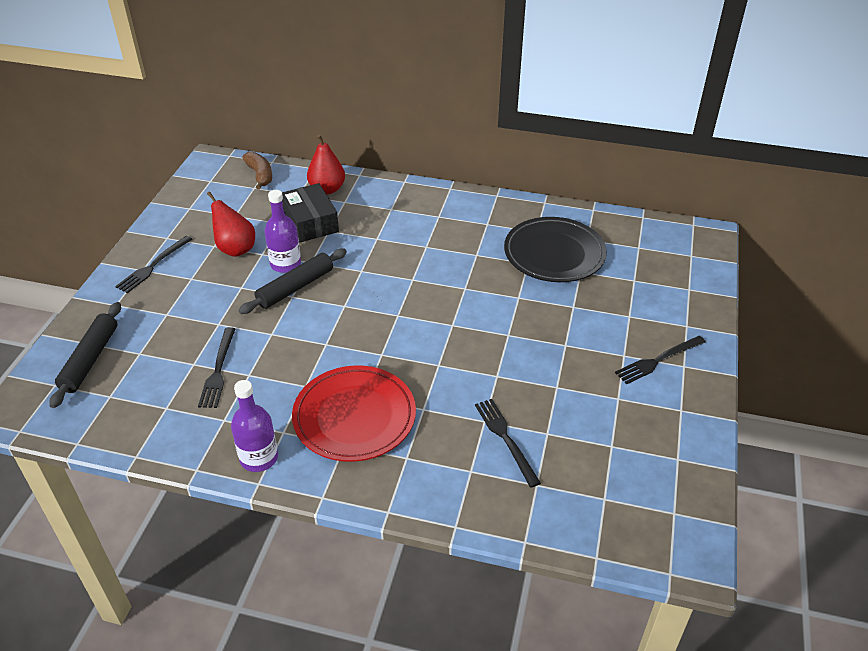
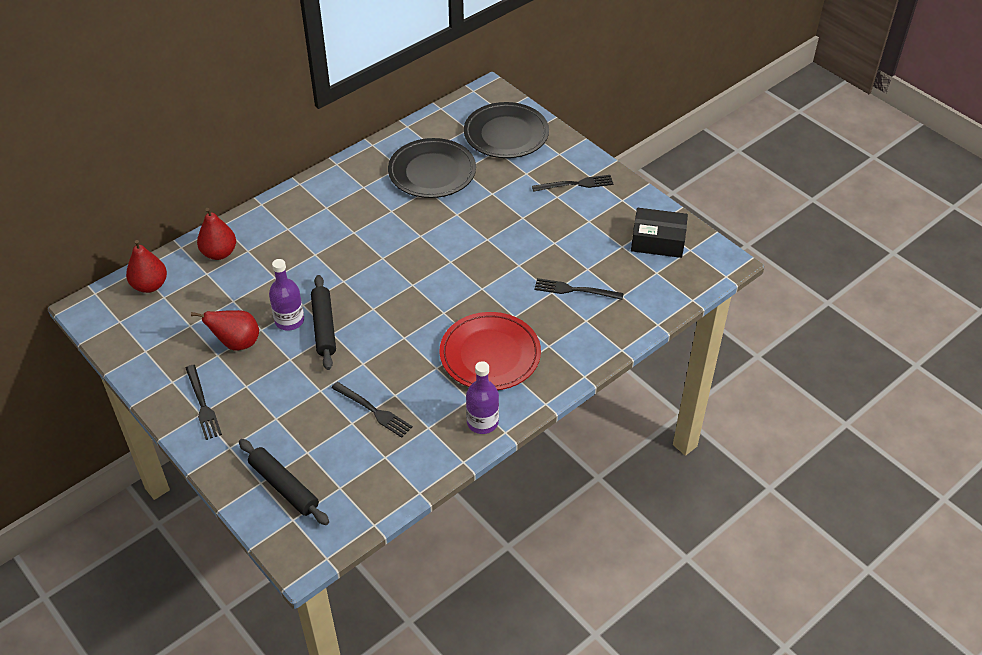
camera: 55 degrees left, 5 degrees up
(260, 175) = (150, 285): brown banana -> red pear
(310, 222) = (252, 283): black box -> black box (658, 241)
(658, 360) = (575, 184): black fork -> black fork turned 105 degrees counterclockwise
(664, 275) = (506, 134): none -> black plate

